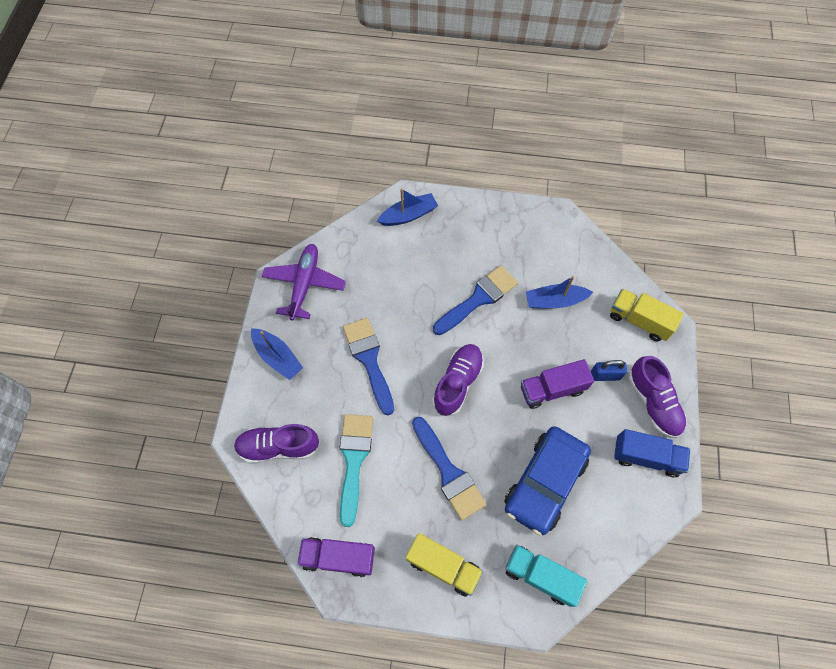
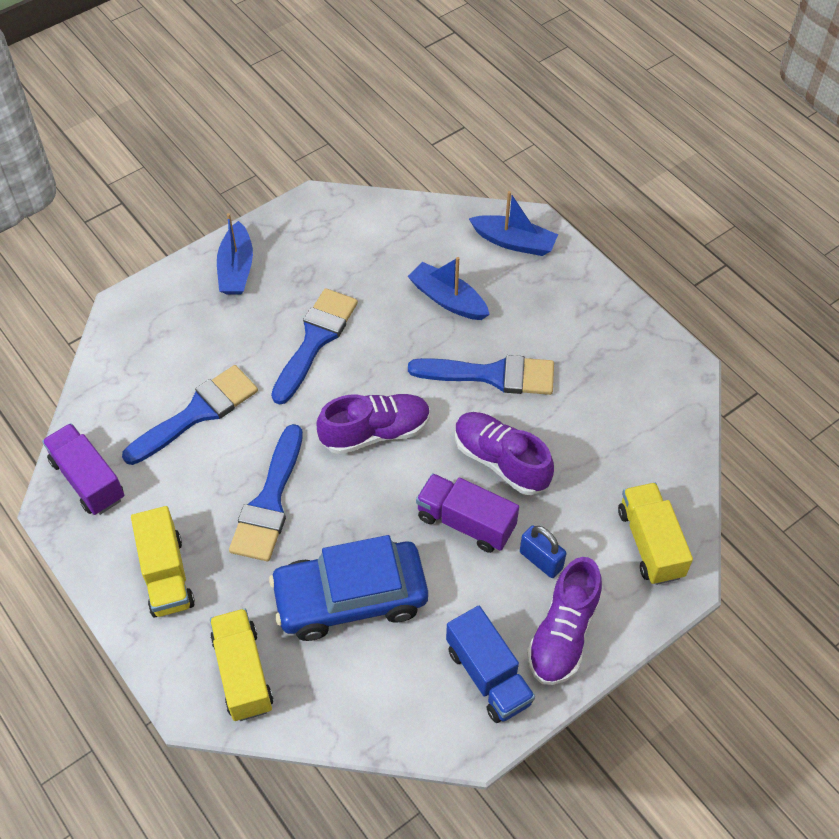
camera: 45 degrees right, 10 degrees down
(279, 447) = (148, 344): purple shoe -> purple shoe (501, 461)
(304, 284) = (335, 226): purple plane -> none
(354, 460) = (197, 413): turquoise brush -> blue brush
(540, 576) = (243, 673): turquoise truck -> yellow truck
(555, 301) = (574, 444): blue boat -> blue boat (448, 299)

